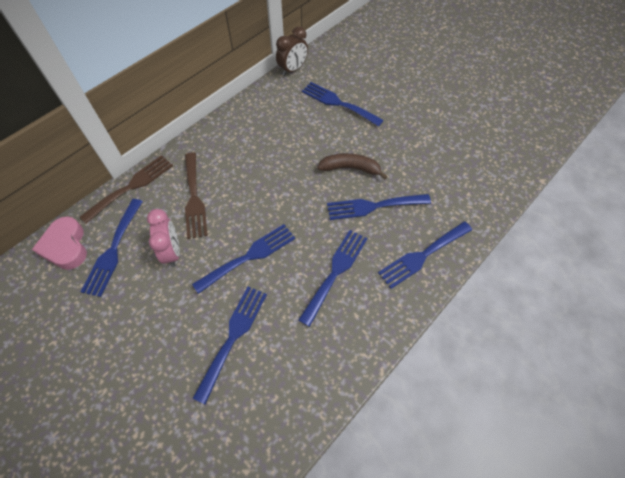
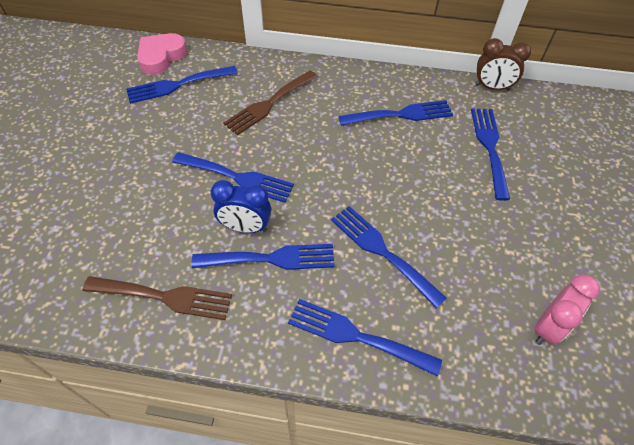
camera: 55 degrees right, 5 degrees down
(131, 186) = (247, 59): brown fork -> brown fork (164, 297)
(172, 252) = (202, 121): pink clock -> pink clock (548, 327)
(233, 336) = (146, 212): blue fork -> blue fork (401, 114)
(298, 274) = (245, 227): none -> blue clock
(350, 168) = (413, 204): brown banana -> none

